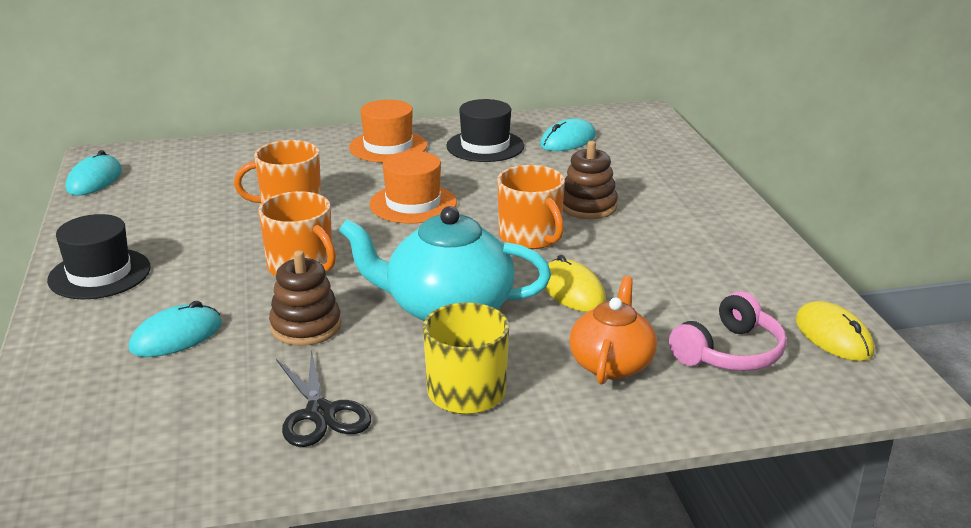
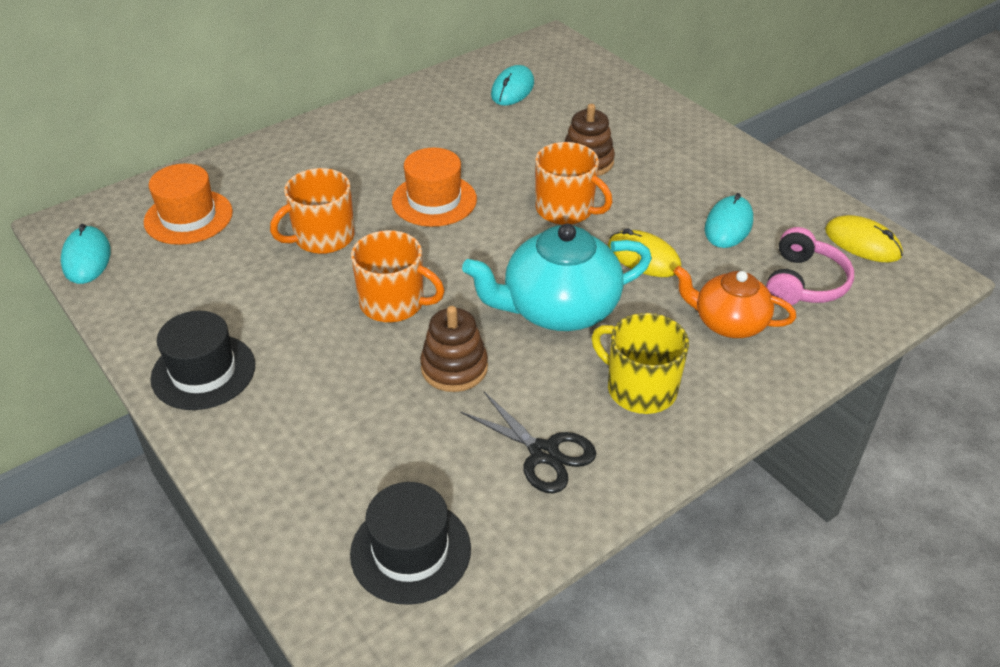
camera: 25 degrees left, 15 degrees up
(176, 336) = (346, 418): turquoise mouse -> turquoise mouse (728, 225)
(388, 147) = (354, 137): orange hat -> orange hat (188, 217)
(485, 146) = (444, 114): black hat -> black hat (410, 551)
(611, 364) = (728, 322): orange teapot -> orange teapot turned 60 degrees counterclockwise

